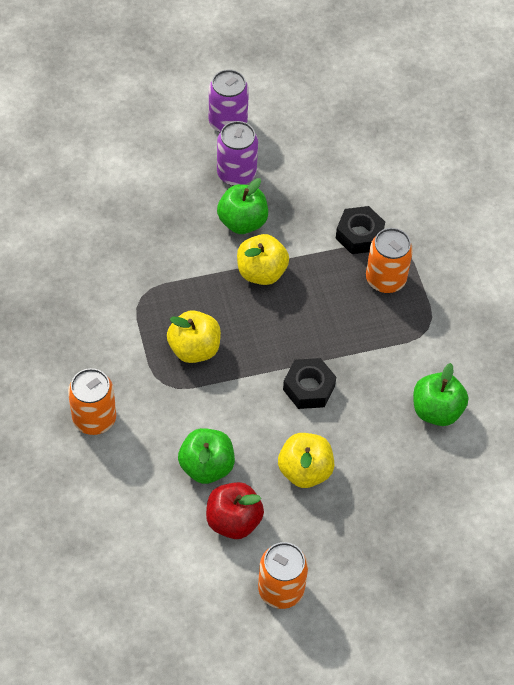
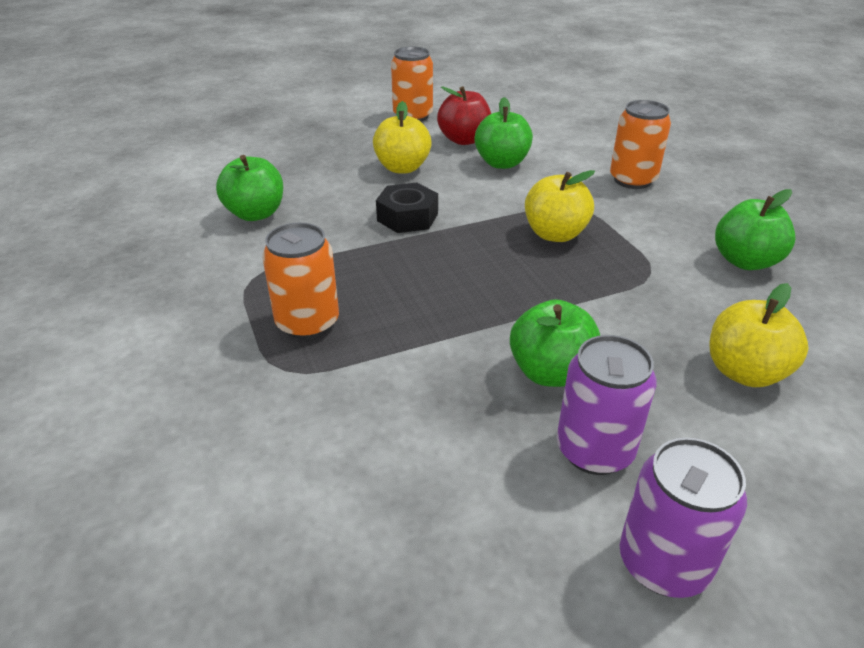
camera: 175 degrees right, 20 degrees down
(66, 298) = (745, 261): none -> green apple
(261, 272) = (497, 312): yellow apple -> yellow apple (744, 372)
(359, 235) = (349, 376): black nut -> none

